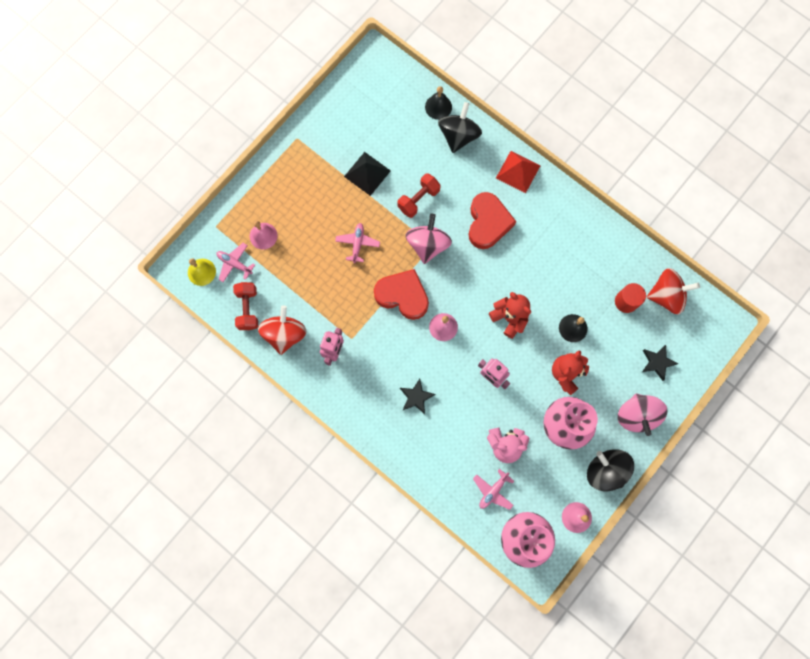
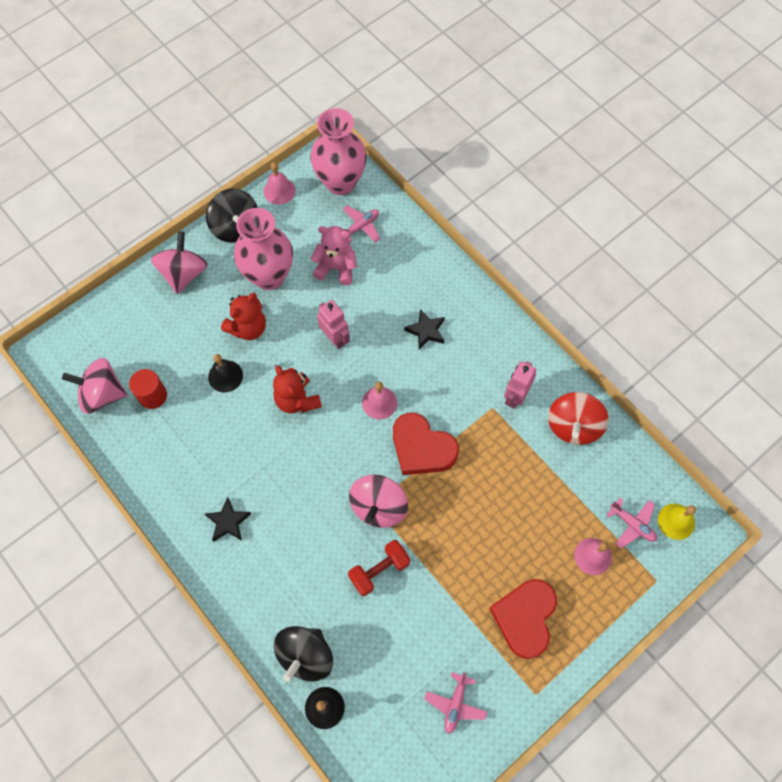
camera: 170 degrees left, 10 degrees down
(248, 309) = (617, 464): red dumbbell -> none
(357, 243) = (469, 524): pink plane -> pink plane (455, 704)
(367, 173) = (442, 621): black pyramid -> none
(488, 222) = (294, 522): red heart -> red heart (525, 618)
(518, 171) = (237, 587): red pyramid -> none
(657, 362) = (141, 323): black star -> black star (228, 522)
(666, 295) = (102, 394): red spinning top -> pink spinning top

